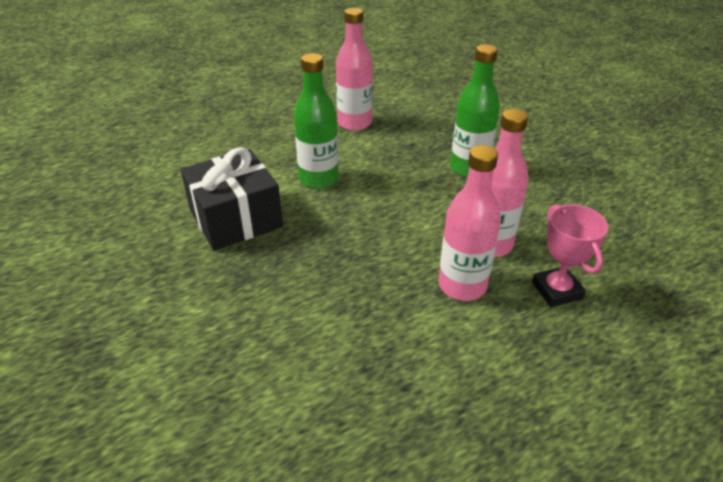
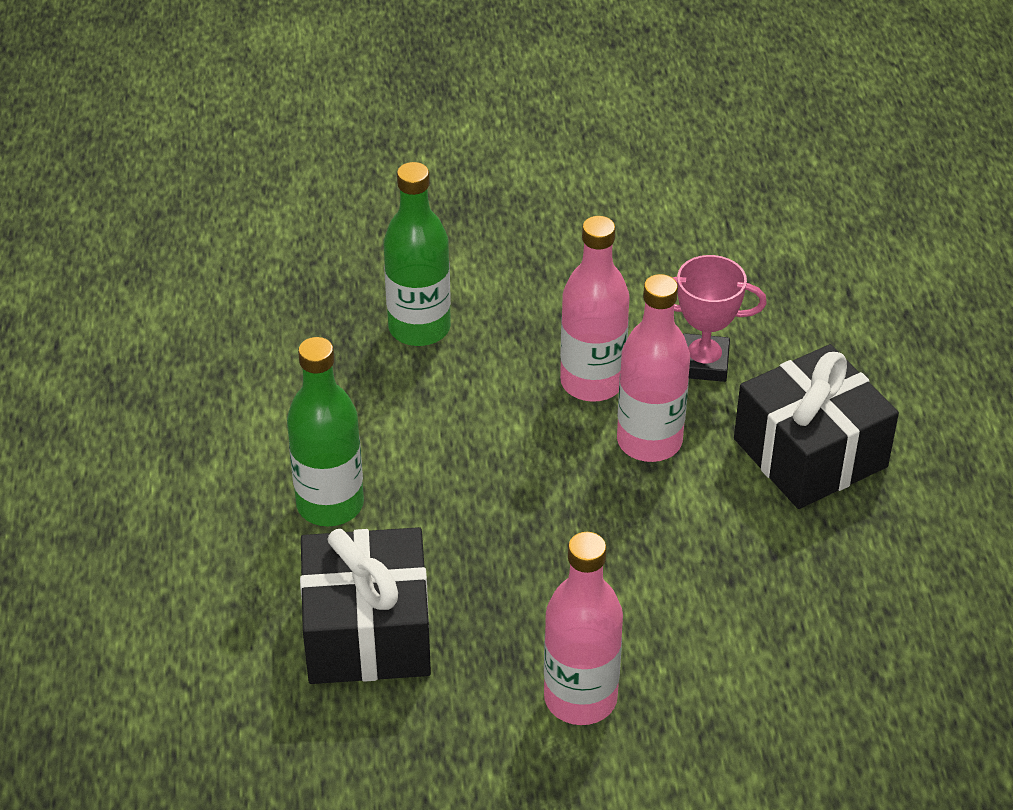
camera: 65 degrees left, 5 degrees up
(354, 123) = (198, 407): pink bottle -> pink bottle (580, 698)
(524, 379) = (810, 453): none -> black gift

